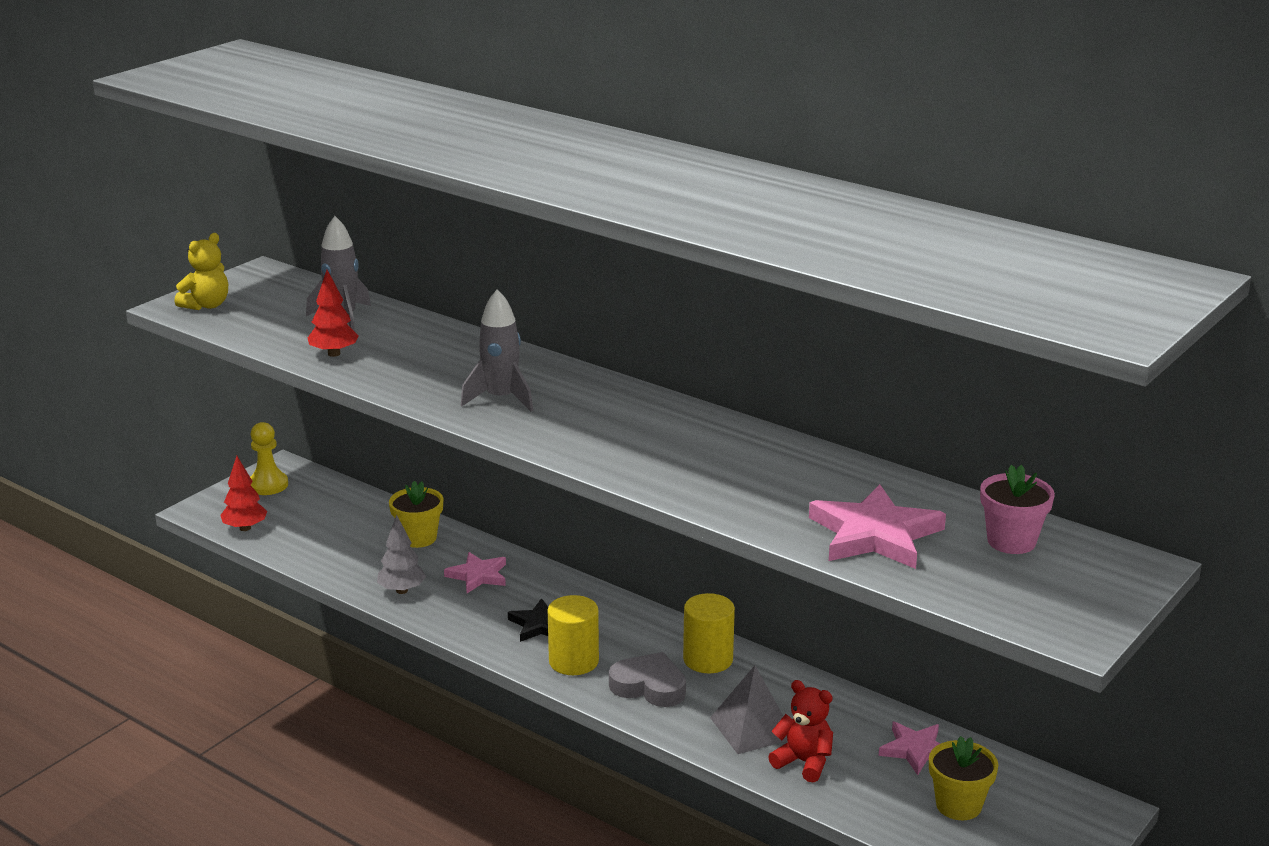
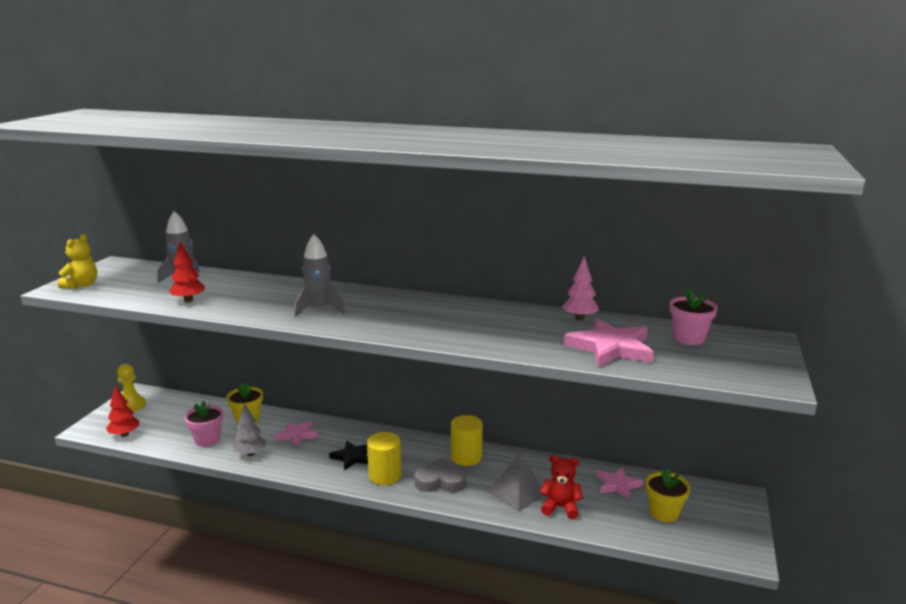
camera: 20 degrees left, 5 degrees down
(351, 558) = (207, 440): none -> pink flower pot
(872, 477) = (579, 318): none -> pink tree

